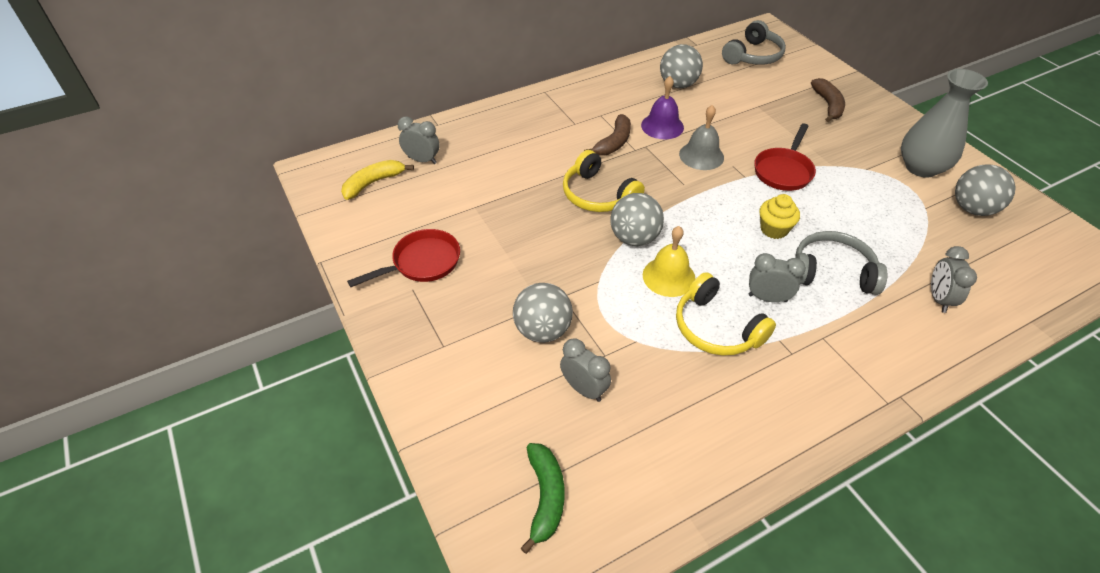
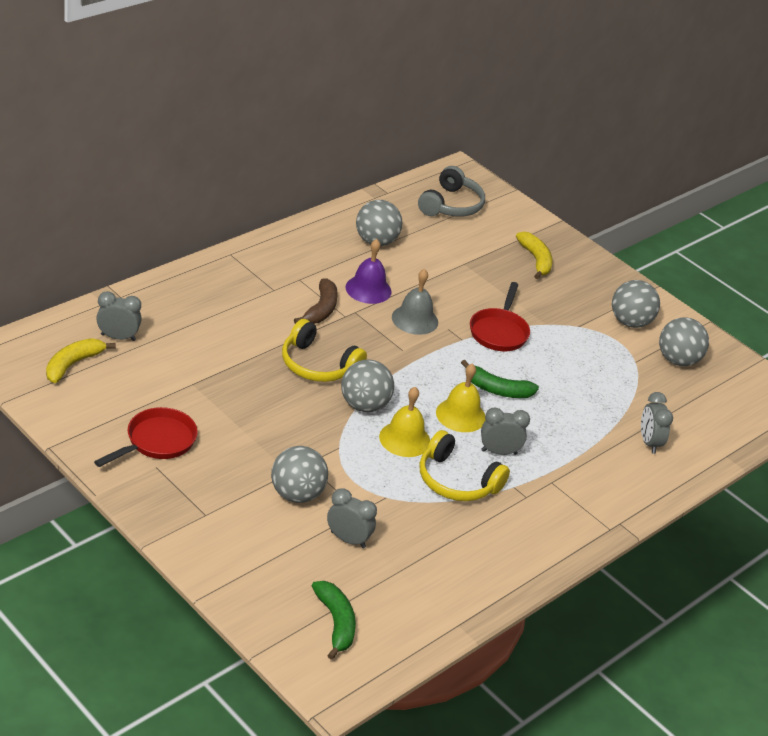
camera: 20 degrees left, 10 degrees down
(732, 254) = (460, 415): none -> yellow bell
(774, 229) = (497, 389): yellow cupcake -> green banana
(828, 105) = (536, 260): brown banana -> yellow banana
(832, 272) = (554, 425): grey headphones -> none
(921, 167) = (630, 322): grey vase -> grey ball

